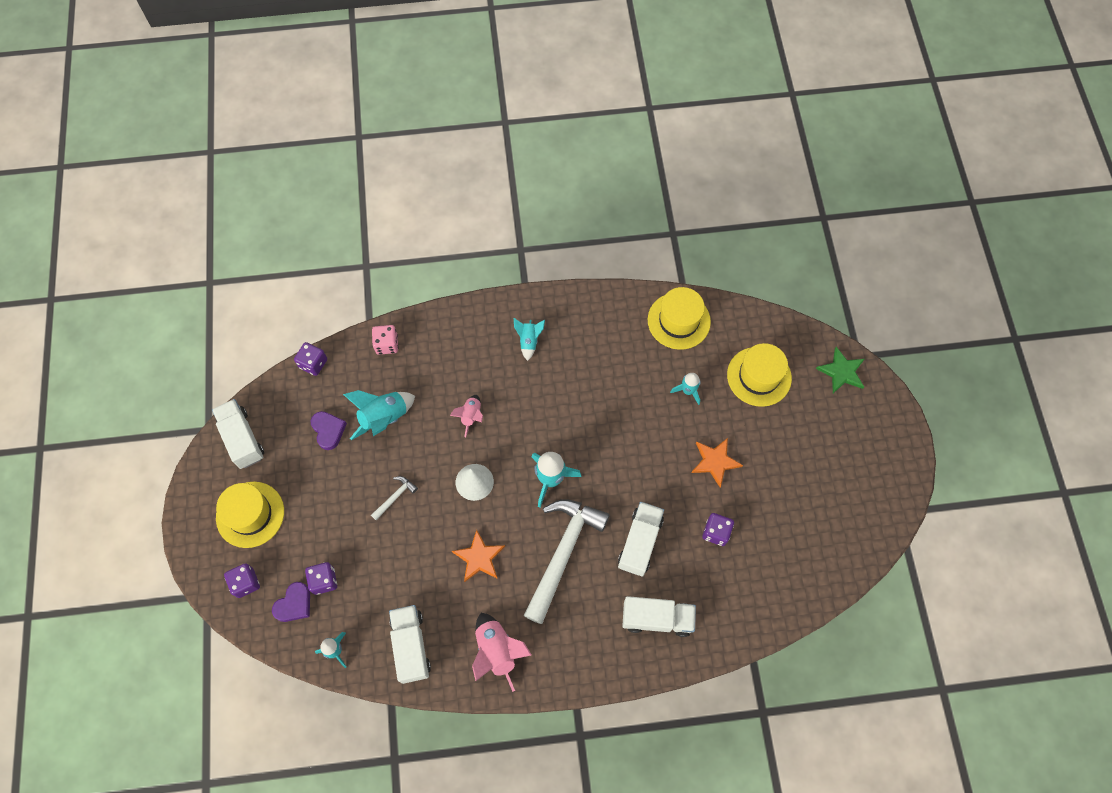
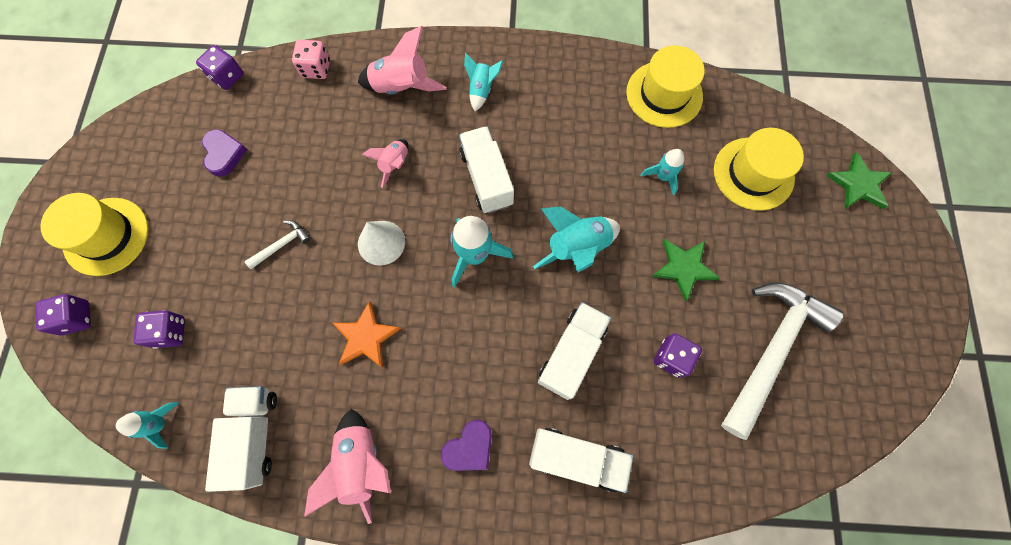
camera: 10 degrees right, 5 degrees up
(242, 439) = (123, 147): white truck -> white truck (486, 178)
(294, 604) = (126, 355): purple heart -> purple heart (469, 447)
(384, 418) = (292, 150): turquoise rocket -> turquoise rocket (577, 247)
(462, 350) = (402, 88): none -> pink rocket
(563, 553) = (472, 350): white hammer -> white hammer (771, 350)
(715, 462) = (683, 268): orange star -> green star

